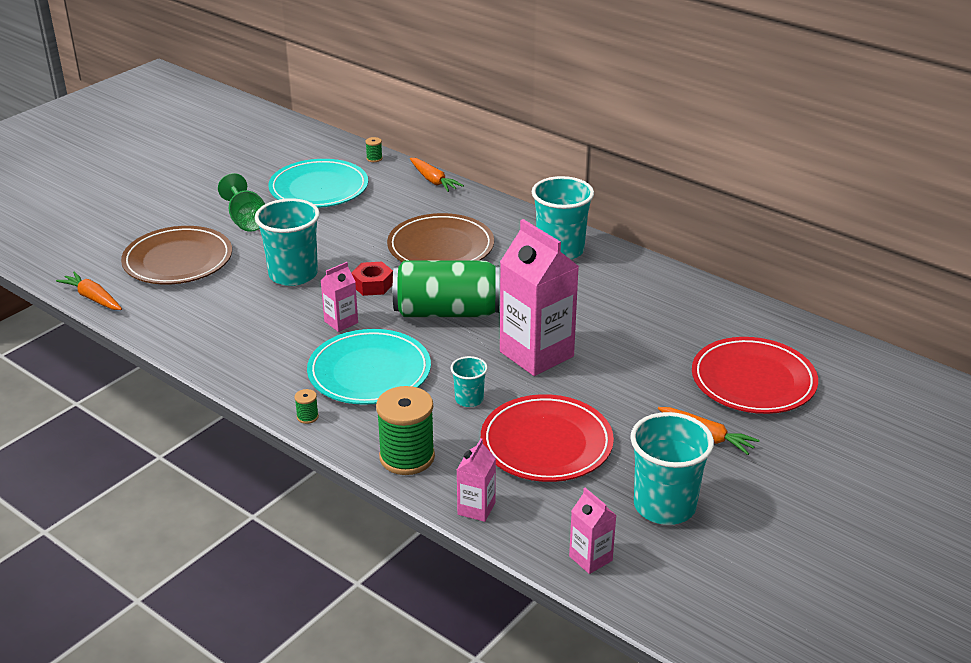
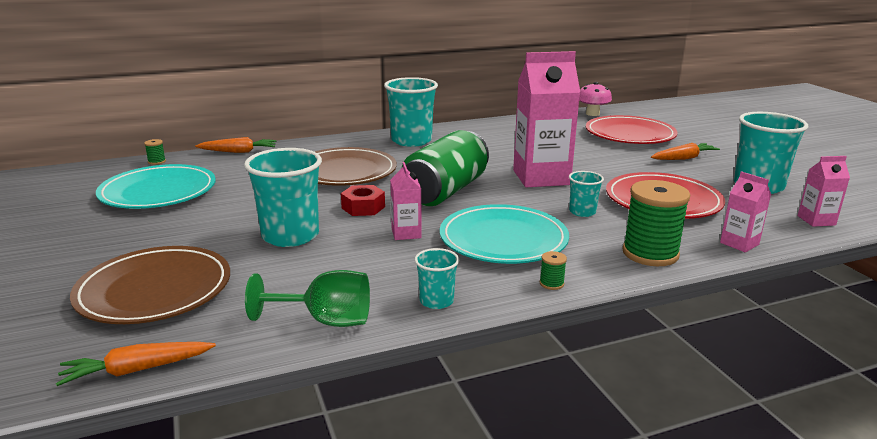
camera: 60 degrees left, 10 degrees down
(241, 372) = (436, 301): none -> turquoise cup
(246, 220) = (146, 235): green goblet -> green goblet (326, 320)
(809, 335) = (592, 114): none -> pink mushroom

